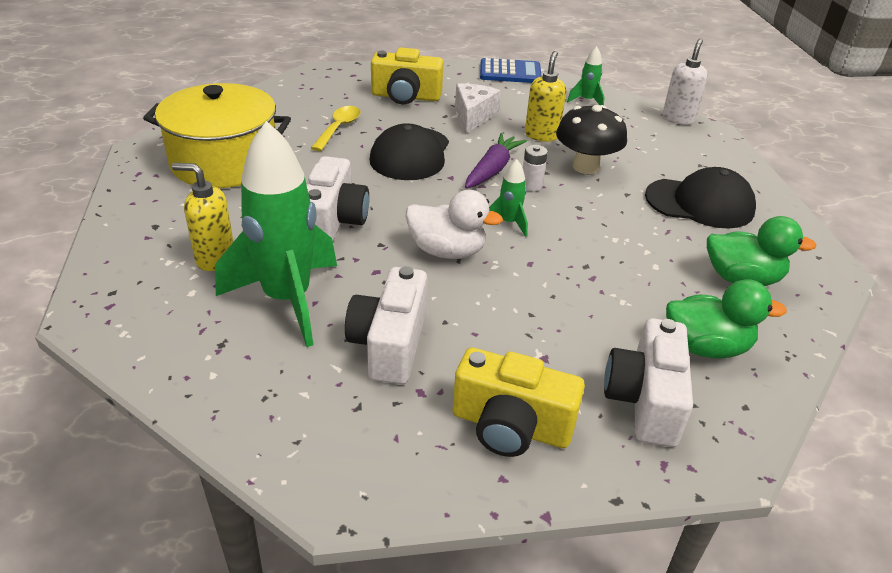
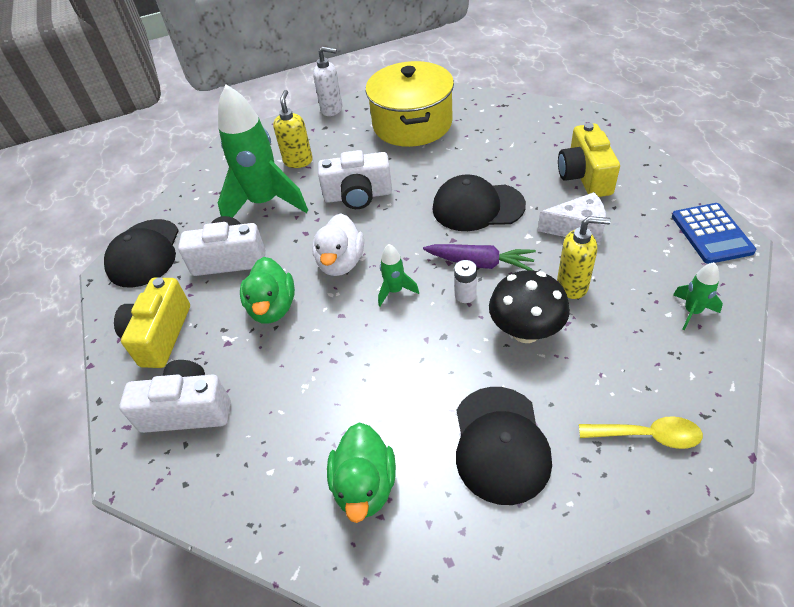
camera: 85 degrees right, 10 degrees up
(316, 446) = (144, 253): none -> black cap
(339, 128) = (495, 157): yellow spoon -> yellow spoon (647, 435)
(678, 119) = (716, 413): white soap dispenser -> white soap dispenser (332, 109)
(706, 347) = (254, 453): green duck -> green duck (273, 308)

